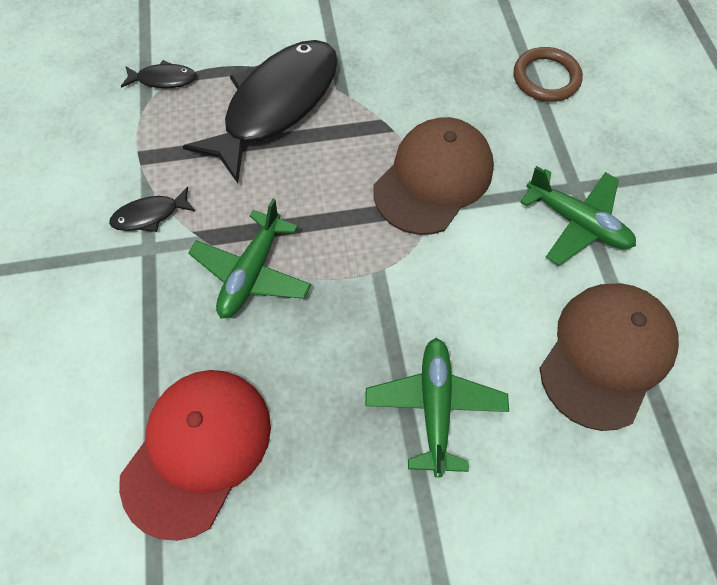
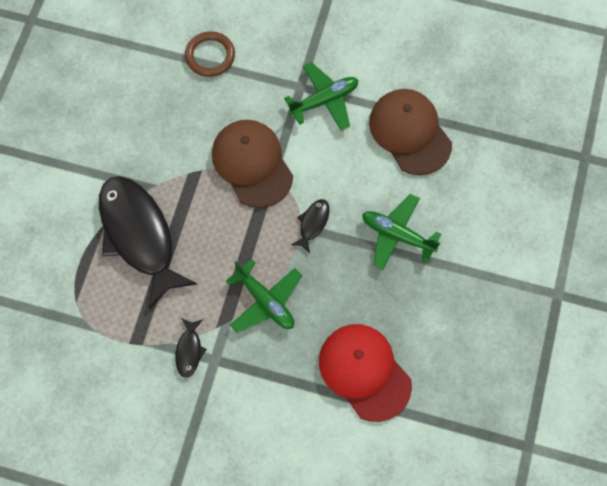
camera: 65 degrees left, 5 degrees up
(163, 79) = (71, 304): black fish -> black fish (313, 223)

